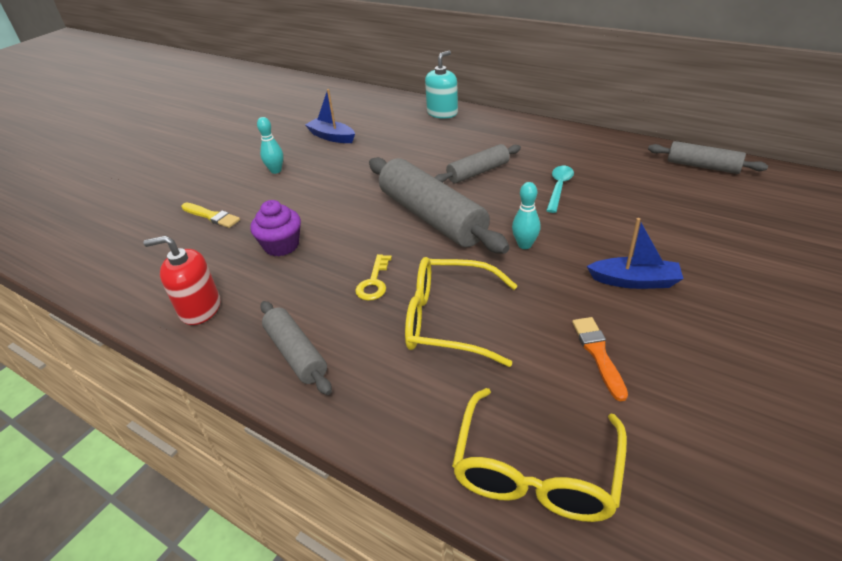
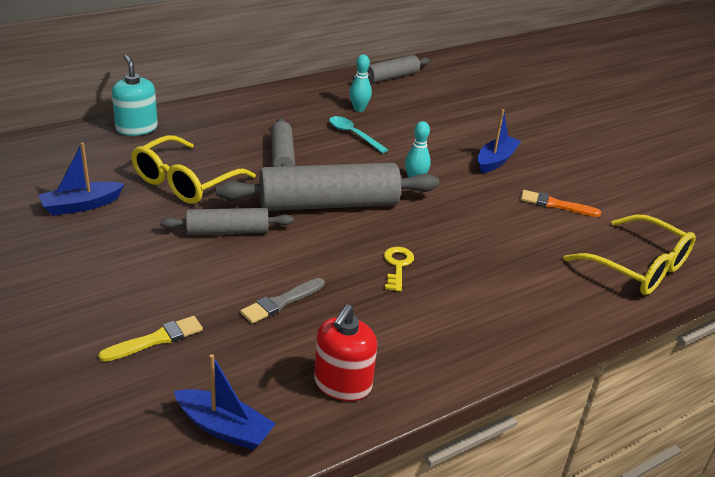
camera: 70 degrees left, 5 degrees down
(135, 275) = (224, 428): none -> blue boat
(276, 171) = (108, 265): turquoise bowling pin -> turquoise bowling pin (359, 109)
(281, 245) = (281, 302): purple cupcake -> grey brush
(296, 353) = (460, 336): grey rolling pin -> grey rolling pin (227, 231)
(374, 282) = (397, 266): yellow key -> yellow key turned 120 degrees counterclockwise
(448, 320) = (477, 247): yellow glasses -> yellow glasses (185, 182)

